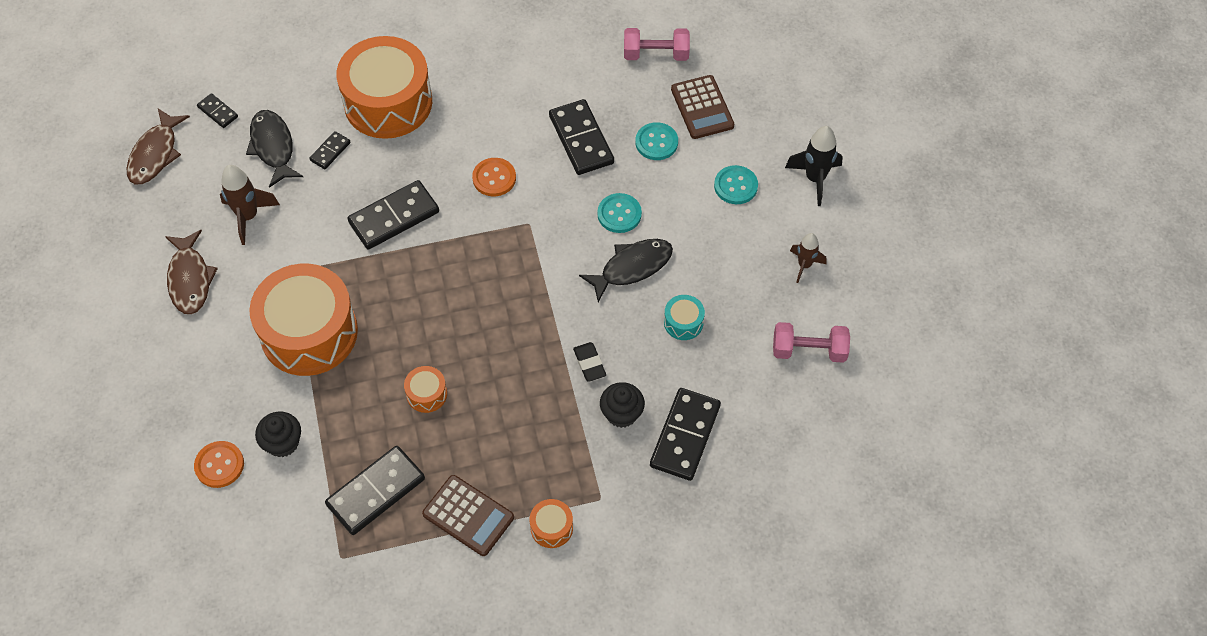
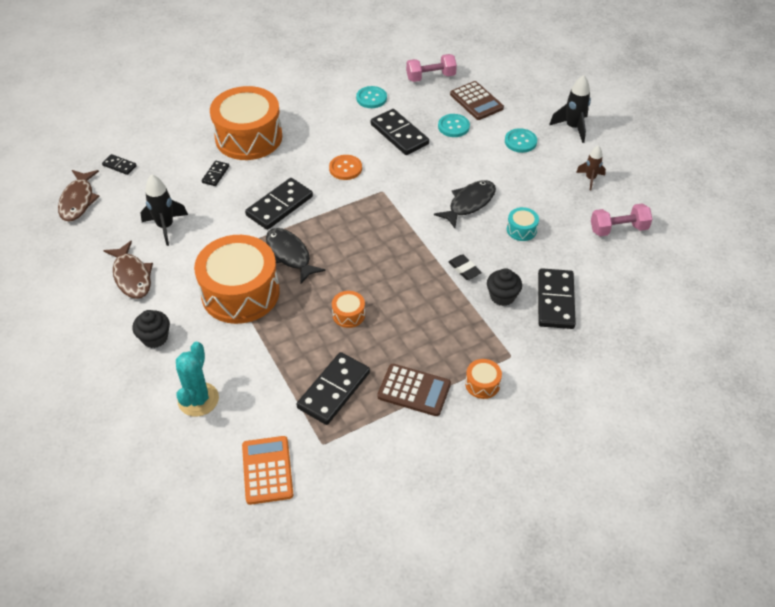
camera: 15 degrees left, 10 degrees down
(219, 465) = (198, 399): orange button -> turquoise cactus
(248, 216) = (165, 227): brown rocket -> black rocket
(269, 575) = (267, 470): none -> orange calculator
(273, 147) = (170, 179): black fish -> black fish (290, 255)
(283, 443) = (245, 372): black cupcake -> black cupcake (155, 338)
(619, 214) = (446, 173): turquoise button -> turquoise button (371, 98)

